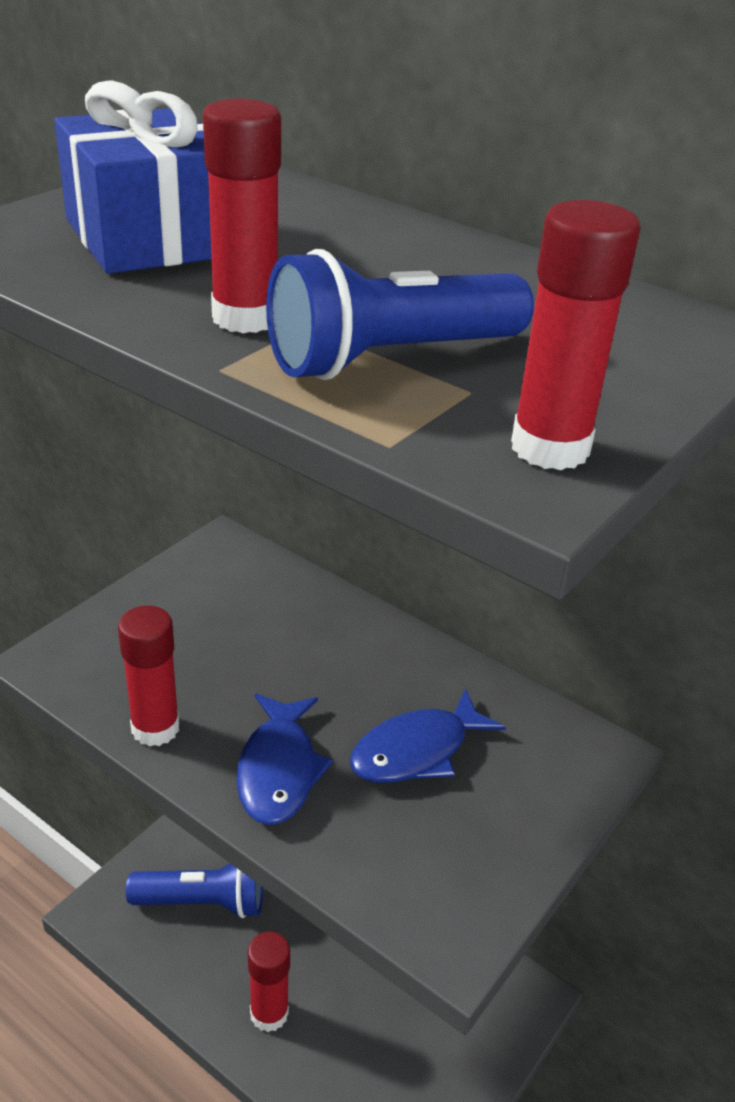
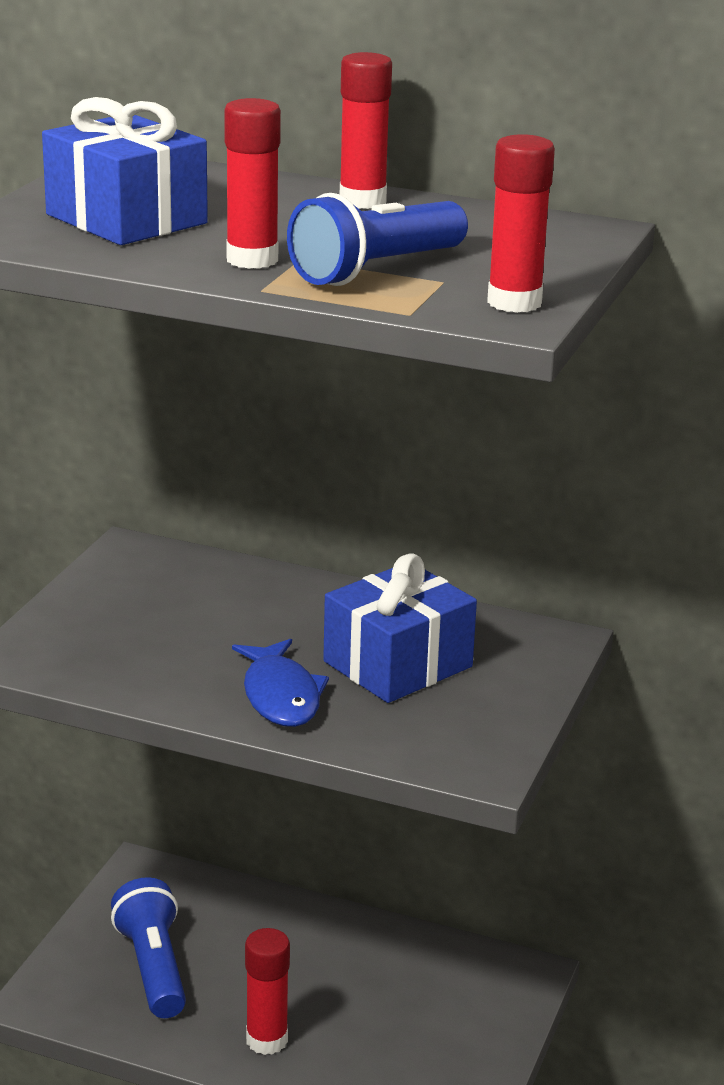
camera: 15 degrees left, 10 degrees down
(155, 728) = (150, 687): red glue stick -> red glue stick (362, 201)
(203, 902) = (153, 968): blue flashlight -> blue flashlight turned 90 degrees counterclockwise
(416, 751) = (397, 664): blue fish -> blue gift

